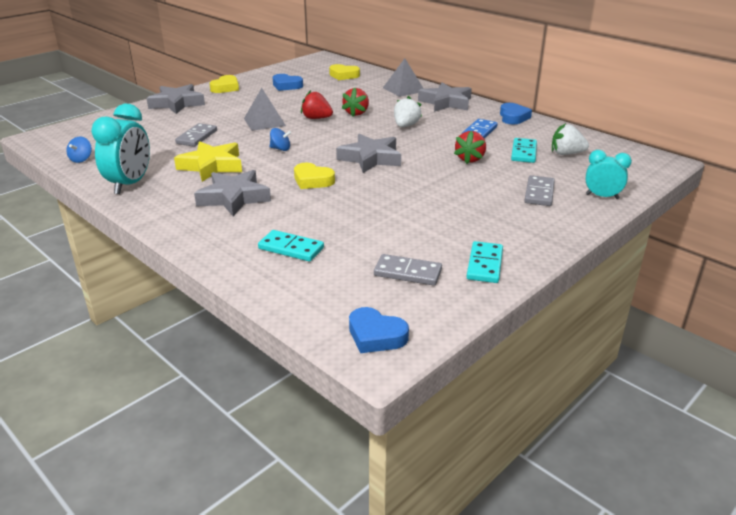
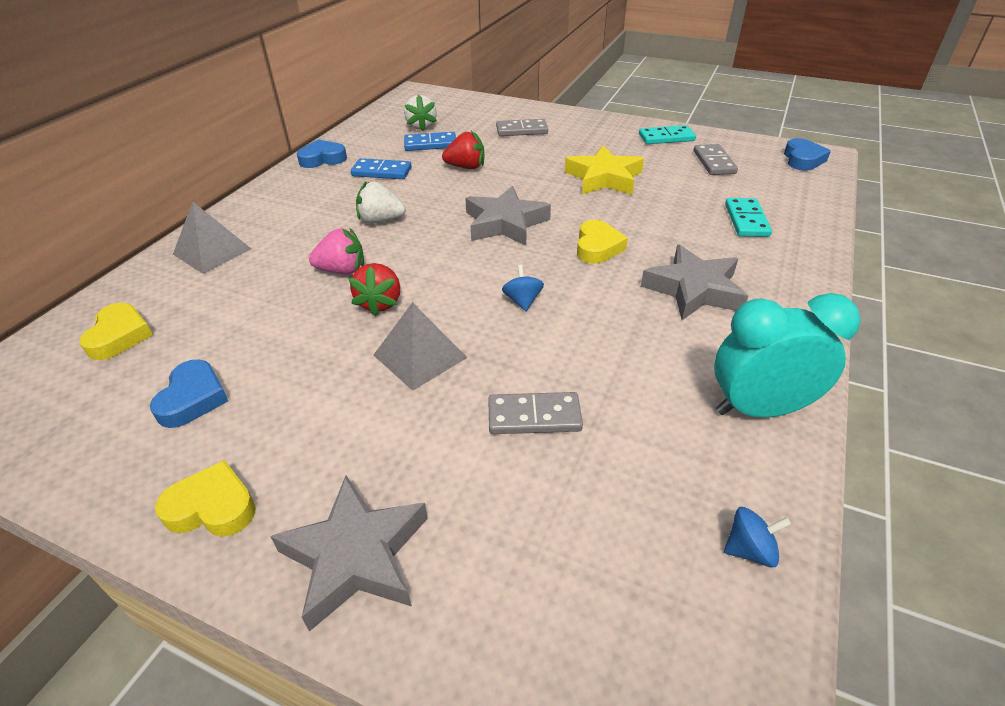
camera: 110 degrees left, 10 degrees up
(212, 166) = (628, 346): yellow star -> yellow star (604, 178)
(356, 113) = (342, 270): red strawberry -> pink strawberry
(446, 102) = (274, 207): grey star -> none
(523, 152) = (430, 144): turquoise domino -> blue domino
(602, 196) = (507, 109): turquoise clock -> none

